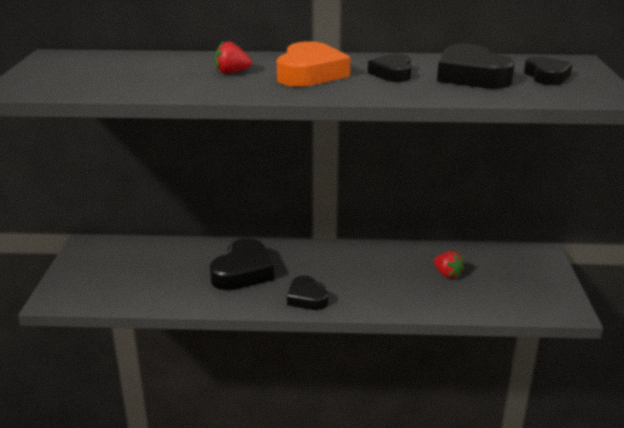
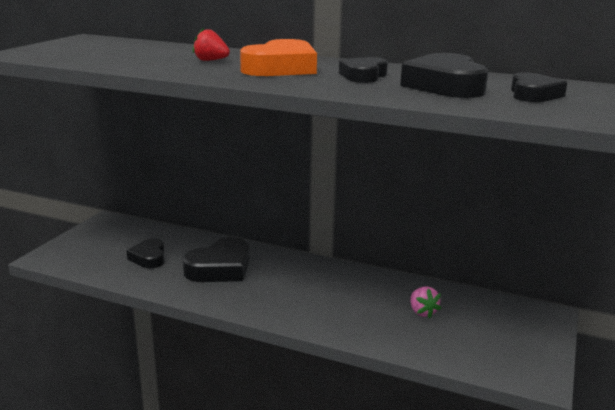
camera: 20 degrees right, 5 degrees down
(306, 298) = (260, 303): black heart -> black heart (149, 258)
(447, 274) = (422, 312): red strawberry -> pink strawberry

